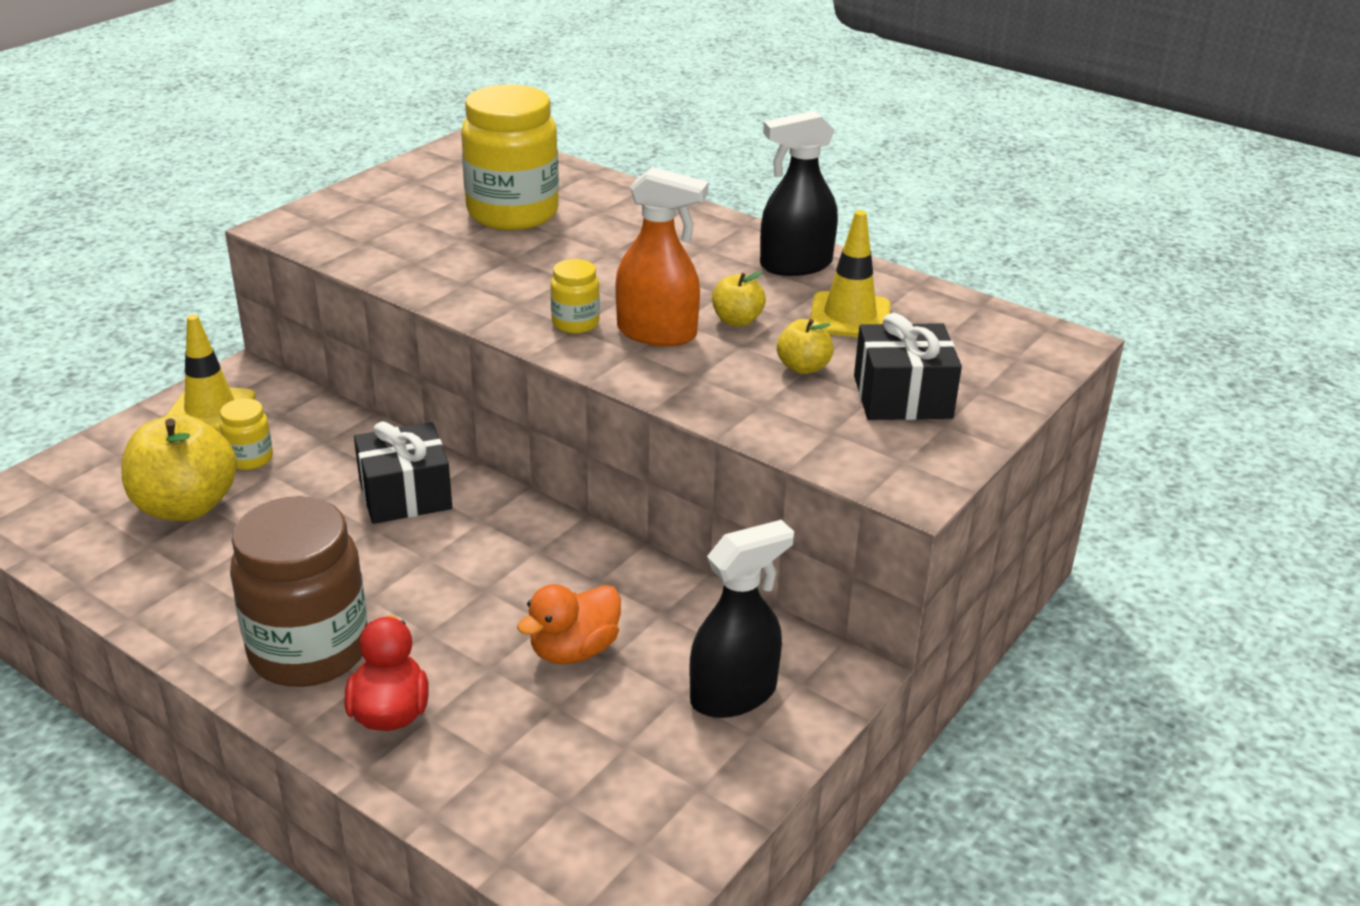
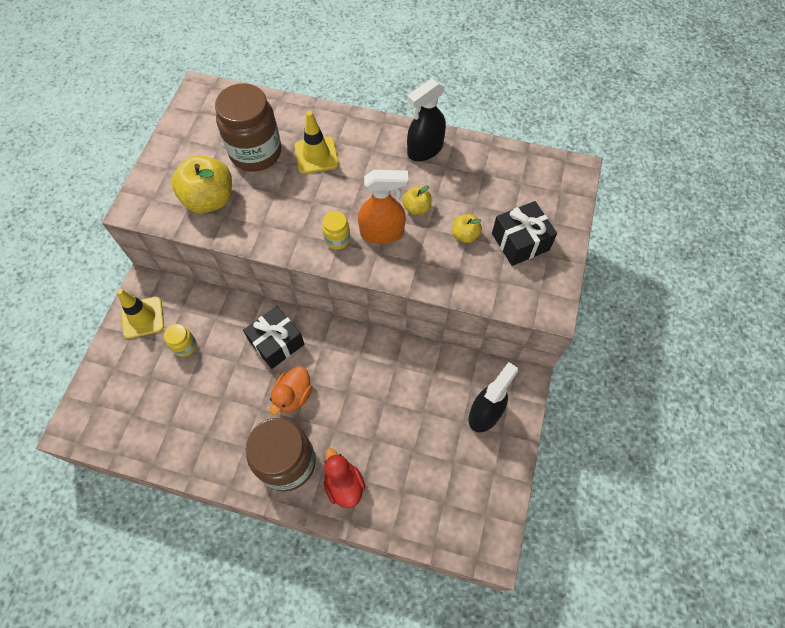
camera: 20 degrees left, 30 degrees up
(186, 506) = (172, 392): yellow apple -> yellow apple (210, 199)
(513, 213) = (256, 153): yellow jar -> brown jar
(574, 650) = (405, 414): orange duck -> orange duck (293, 396)
(849, 316) = (469, 185): yellow traffic cone -> yellow traffic cone (316, 155)

